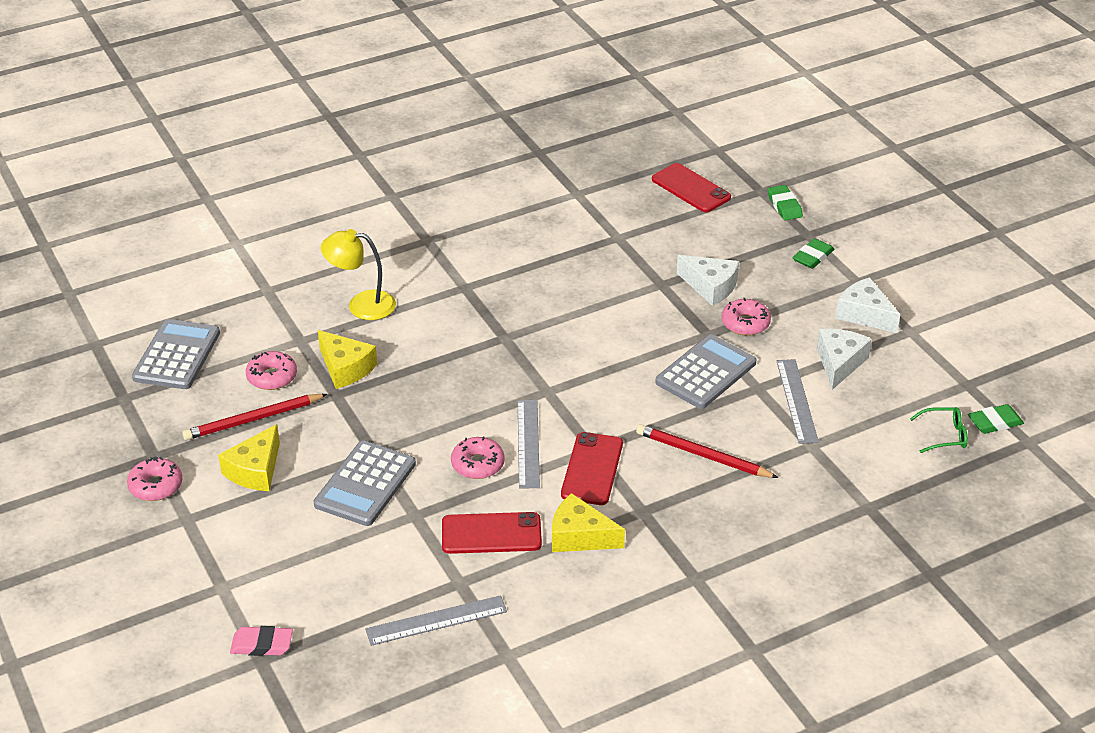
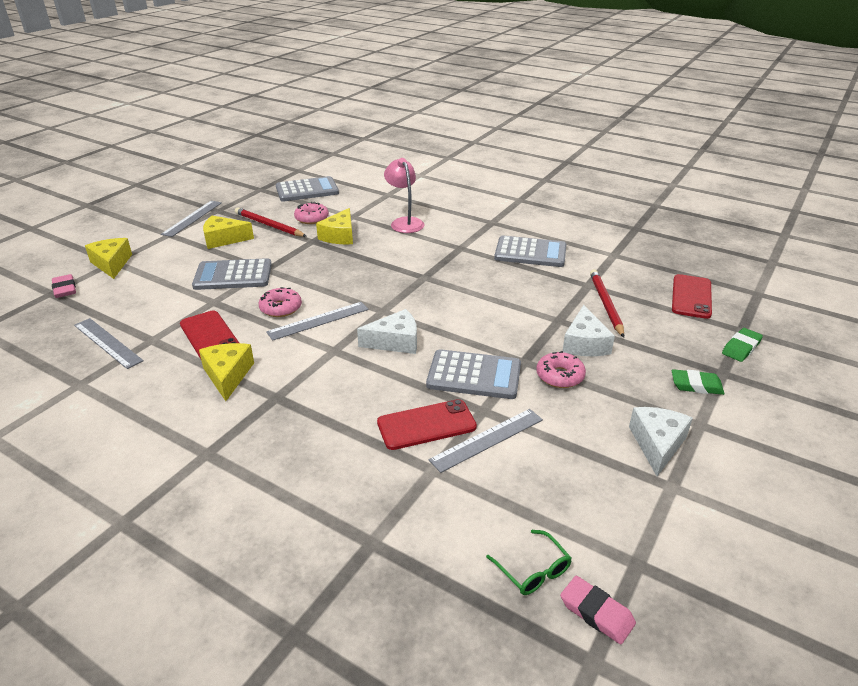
camera: 60 degrees right, 5 degrees down
(156, 486) = (192, 218): pink donut -> grey ruler
(228, 589) = (112, 264): none -> yellow cheese
(361, 305) = (404, 222): yellow lamp -> pink lamp
(522, 244) = (530, 253): none -> grey calculator
(592, 469) = (310, 357): red phone -> red phone (426, 425)
(703, 455) = (367, 407): red pencil -> red pencil (605, 304)
(839, 363) = (567, 450): white cheese -> white cheese (395, 342)
(994, 422) = (596, 612): green eraser -> pink eraser

